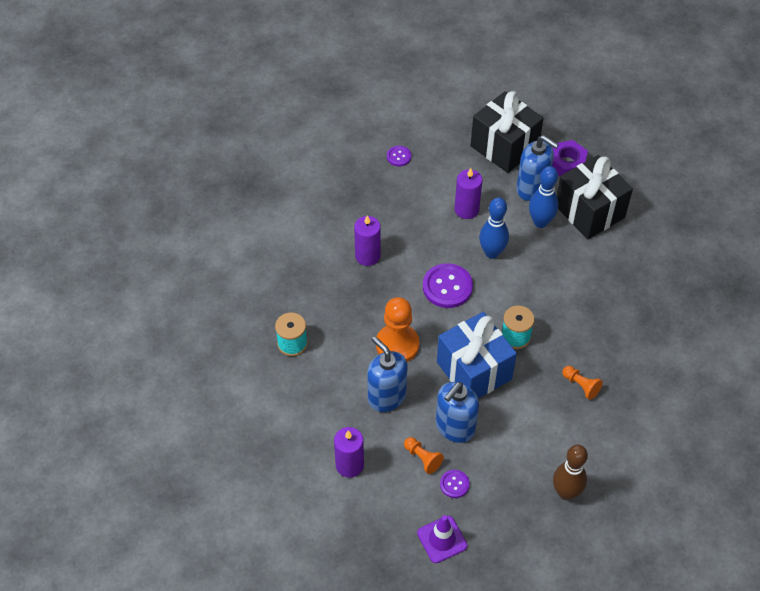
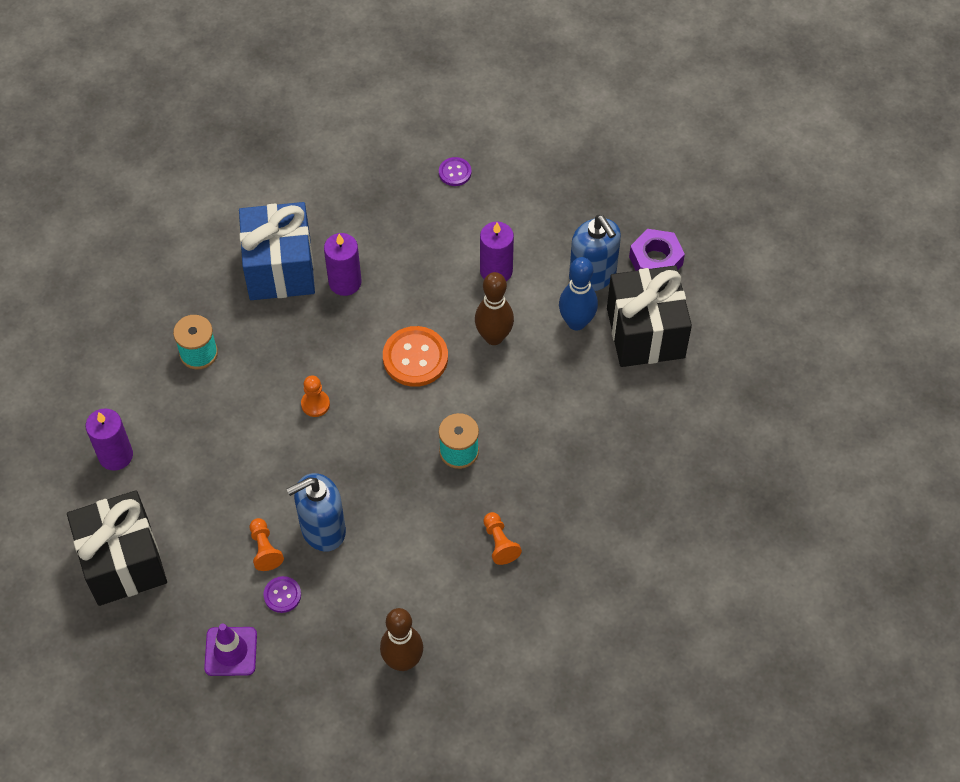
camera: 25 degrees right, 5 degrees up
(349, 465) = (179, 521): purple candle -> purple candle (115, 455)
(386, 396) = (267, 460): blue soap dispenser -> none
(397, 345) = (315, 404): orange pawn -> orange pawn, size x0.51
(447, 287) = (415, 358): purple button -> orange button
(474, 370) = (385, 472): blue gift -> blue gift (280, 268)
(492, 252) = (494, 337): blue bowling pin -> brown bowling pin
(504, 147) = (591, 209): black gift -> black gift (123, 562)

